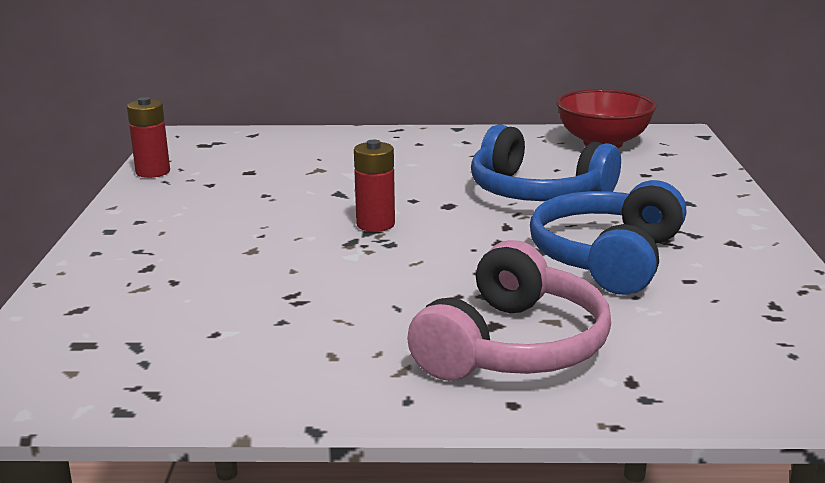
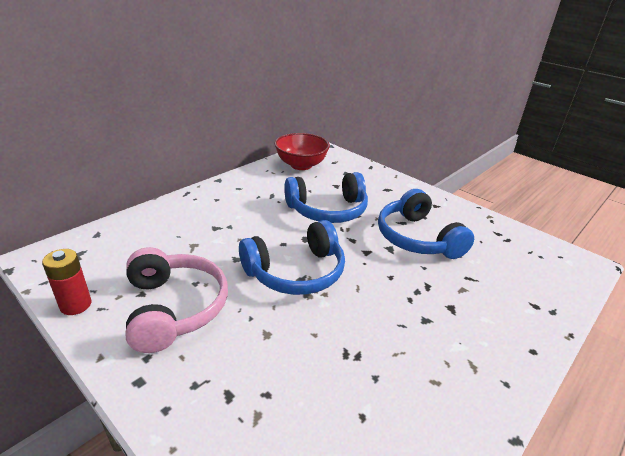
camera: 50 degrees left, 10 degrees up
(375, 224) = (296, 272): red battery -> blue headphones
(513, 346) = (478, 316): pink headphones -> pink headphones (174, 308)

